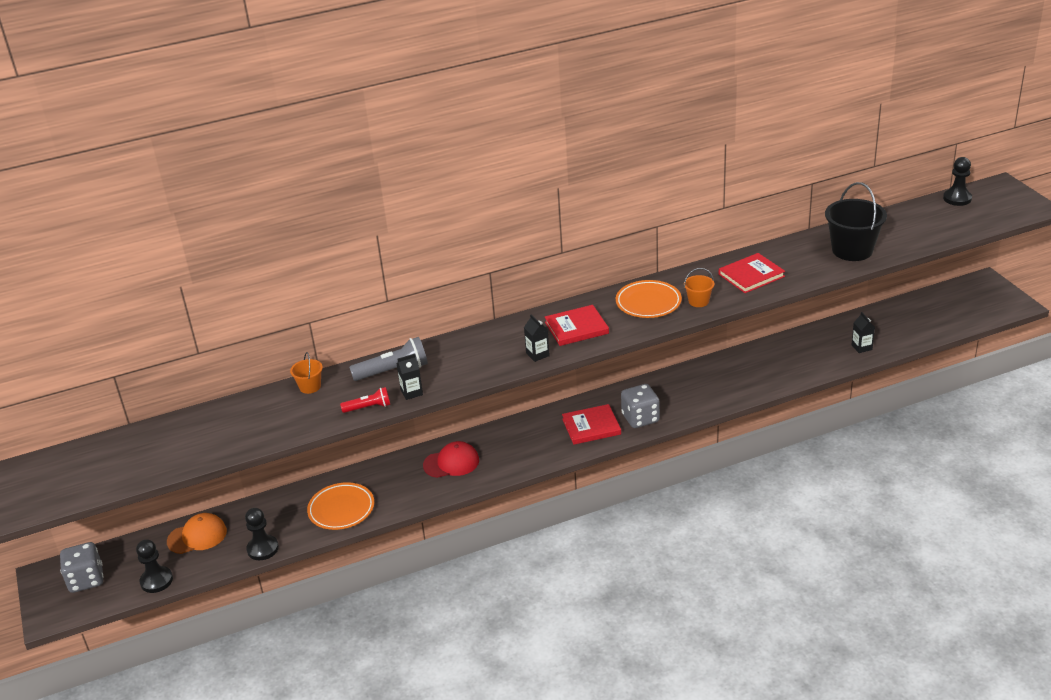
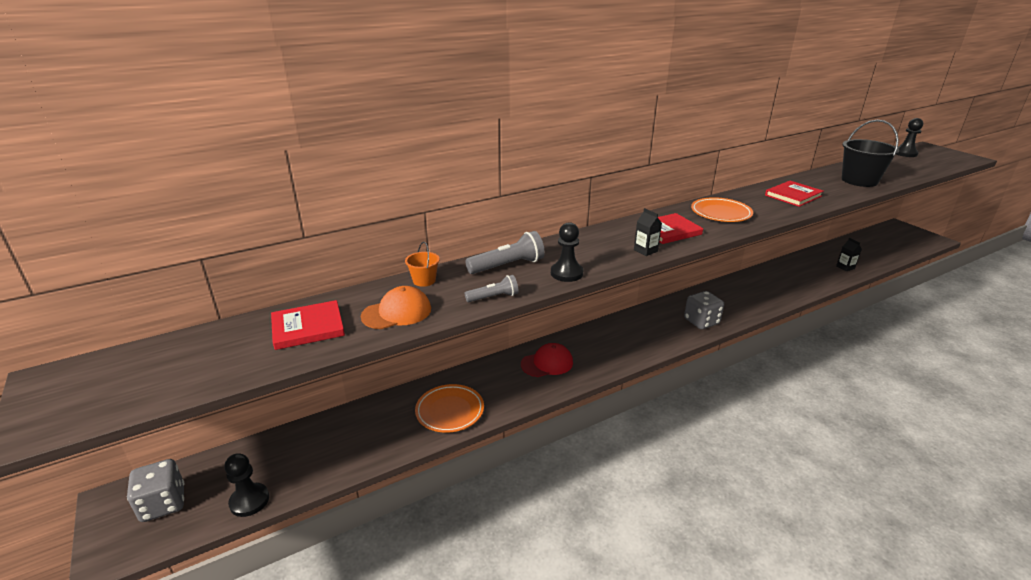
camera: 10 degrees left, 5 degrees down
(197, 536) = (297, 446): orange cap -> orange cap (397, 312)
(263, 549) = (372, 457): black pawn -> black pawn (566, 273)
(368, 407) = (493, 297): red flashlight -> grey flashlight
(411, 392) = (534, 283): black carton -> none
(591, 427) = (662, 329): red book -> red book (308, 327)
(698, 301) = (764, 212): orange bucket -> none

